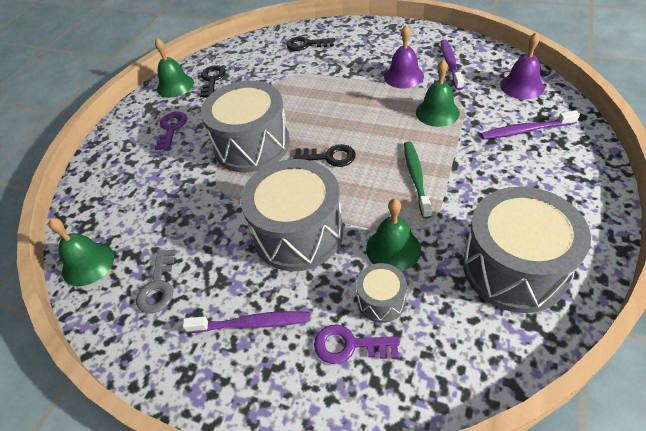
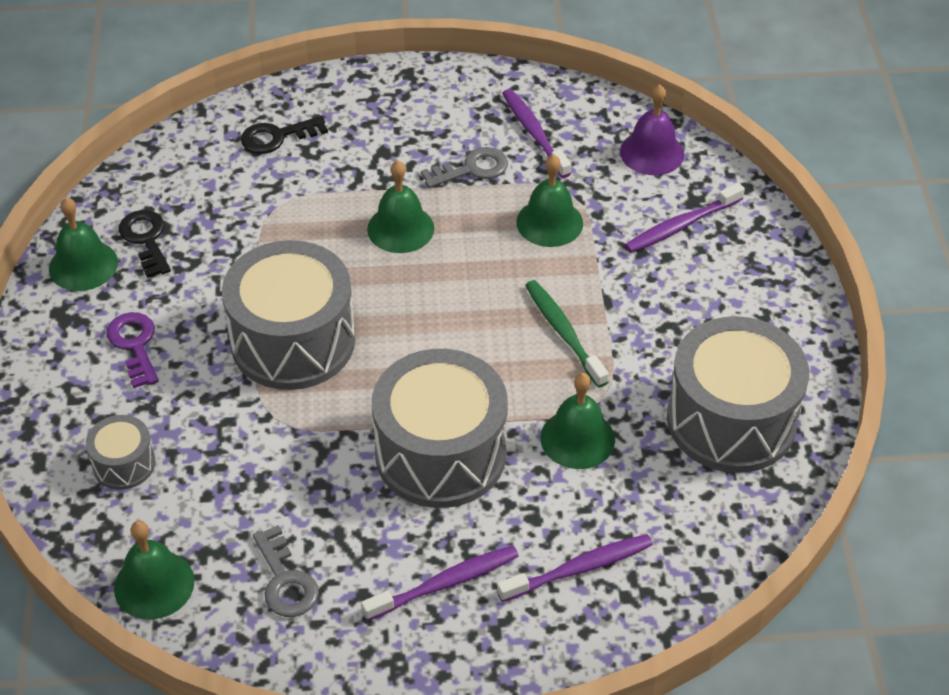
camera: 30 degrees left, 0 degrees up
(329, 157) = (425, 331): black key -> none
(346, 99) = (400, 228): none -> green bell
(349, 345) = (579, 568): purple key -> purple toothbrush
(381, 300) = (592, 506): grey drum -> grey drum (124, 464)
(403, 76) = (472, 169): purple bell -> grey key

